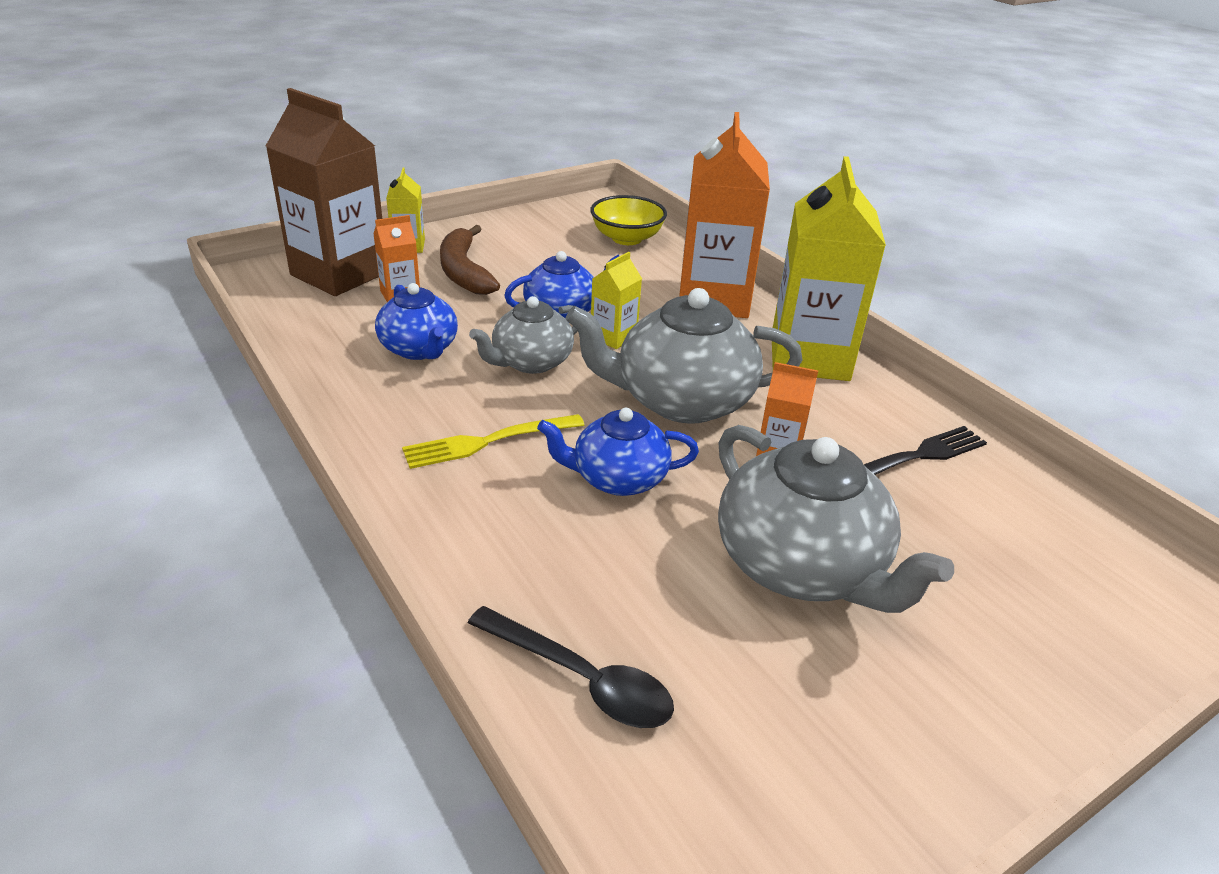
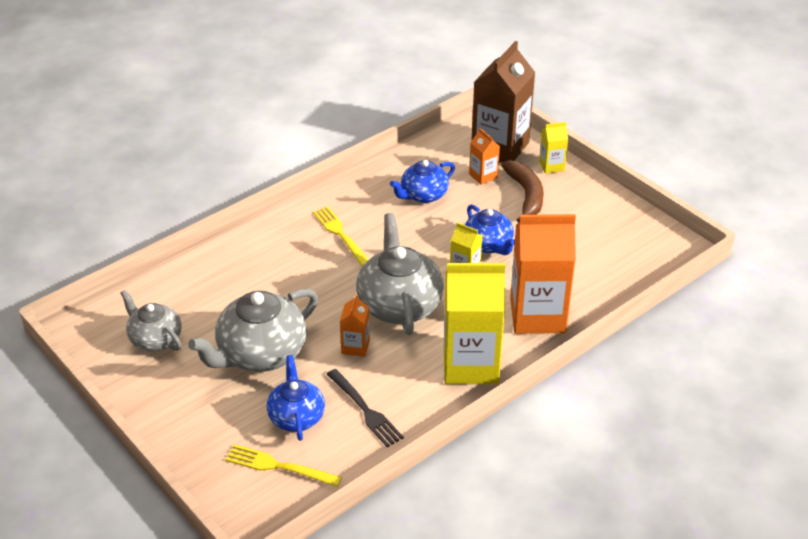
camera: 85 degrees right, 5 degrees up
(464, 271) = (526, 195): brown banana -> brown banana turned 105 degrees clockwise
(530, 362) = (423, 239): grey teapot -> grey teapot (155, 339)
(581, 679) = (185, 284): black spoon -> none
(618, 478) = (319, 284): blue teapot -> blue teapot (296, 416)
(626, 238) = (617, 265): yellow bowl -> none
(1068, 561) = (278, 466): none -> yellow fork

